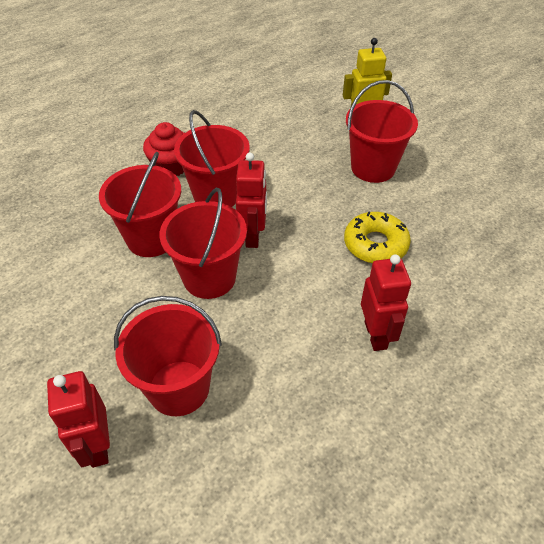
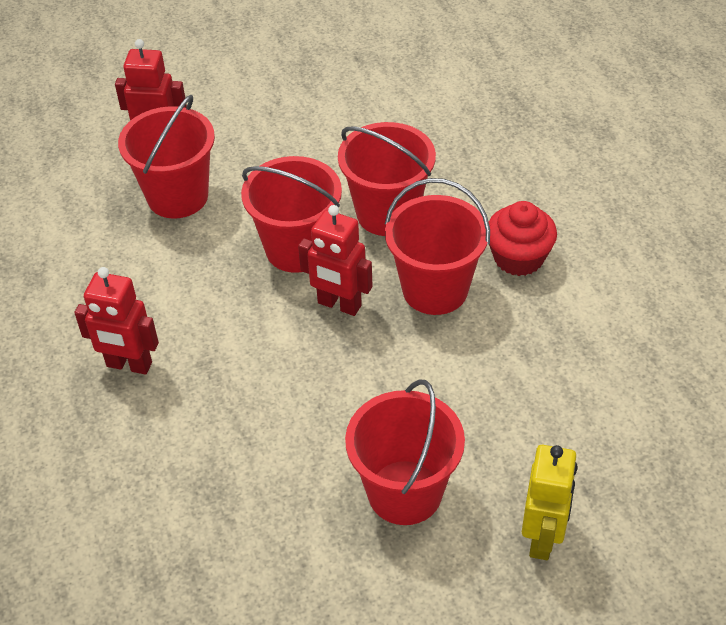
camera: 115 degrees right, 0 degrees up
(375, 244) = (254, 424): yellow donut -> none

